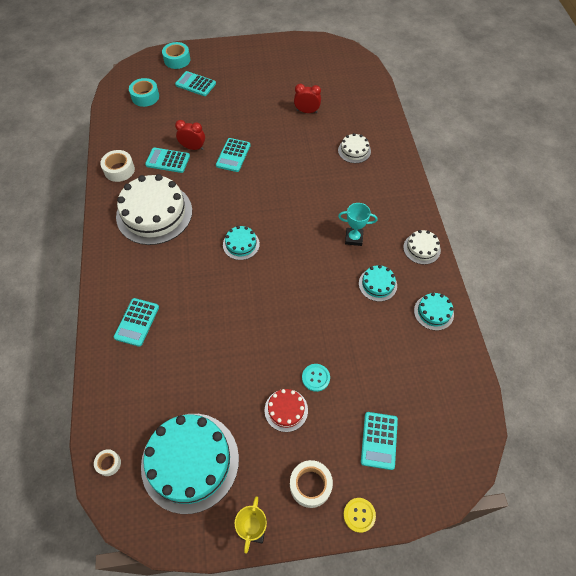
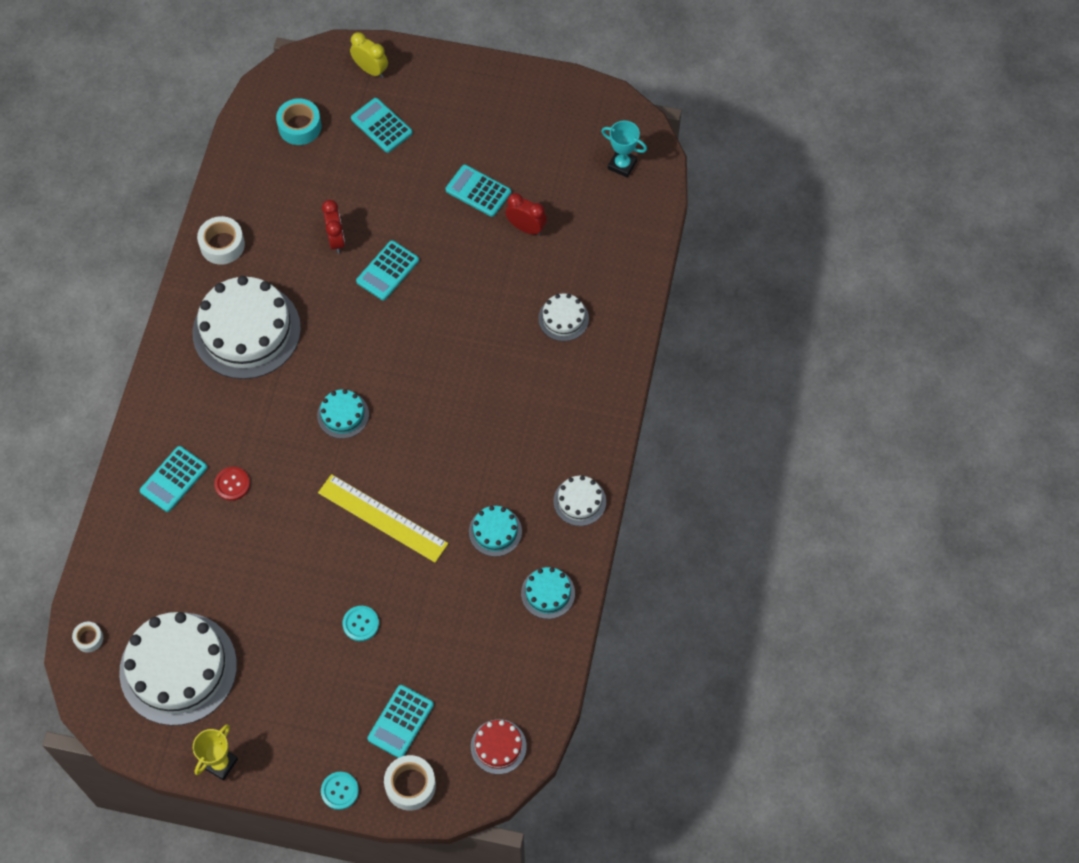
camera: 20 degrees right, 5 degrees up
(168, 160) = (293, 250): turquoise calculator -> turquoise calculator (478, 191)
(177, 60) = (371, 70): turquoise tape -> yellow clock
(181, 312) = (232, 484): none -> red button
(190, 461) = (178, 668): turquoise cake -> white cake
(193, 147) = (336, 239): red clock -> red clock turned 45 degrees clockwise
(286, 410) = (309, 649): red cake -> red cake (498, 746)
(297, 300) = (382, 518): none -> yellow ruler
(310, 485) = (300, 741): white tape -> white tape (410, 785)
(353, 238) = (496, 455): turquoise trophy -> turquoise trophy (622, 165)
(359, 515) = (340, 791): yellow button -> turquoise button

